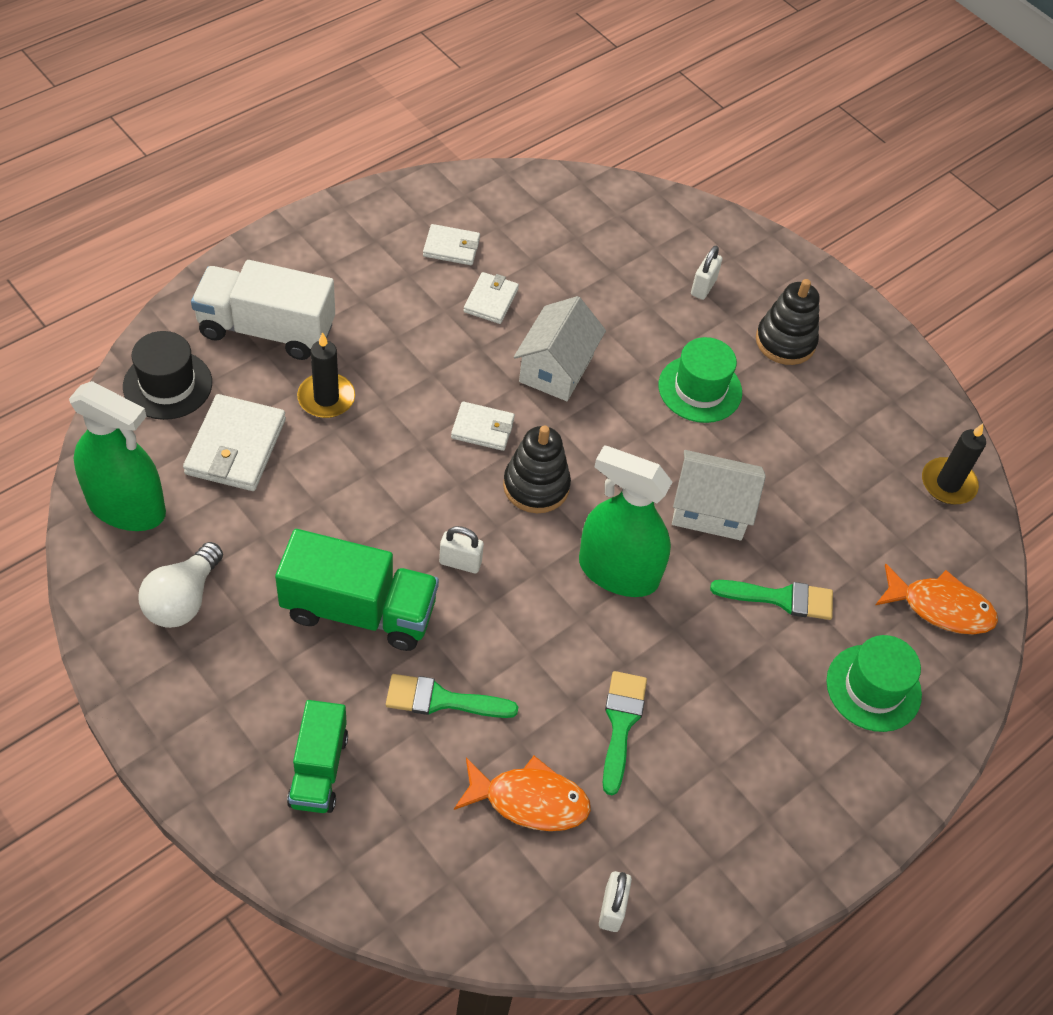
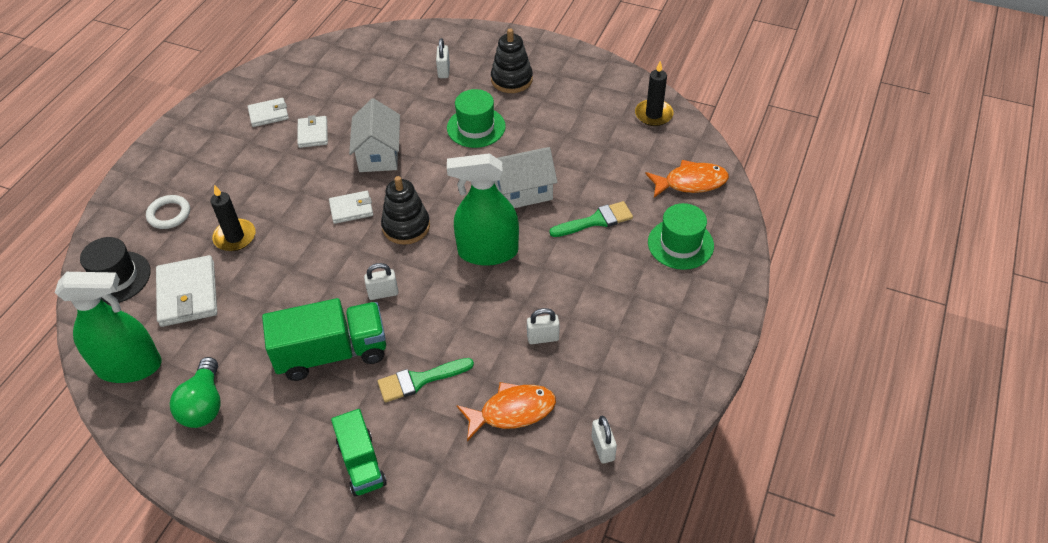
camera: 20 degrees left, 5 degrees down
(183, 599) = (204, 405): white light bulb -> green light bulb
(266, 330) = (169, 214): white truck -> white ring
(621, 724) = (543, 338): green brush -> white padlock

